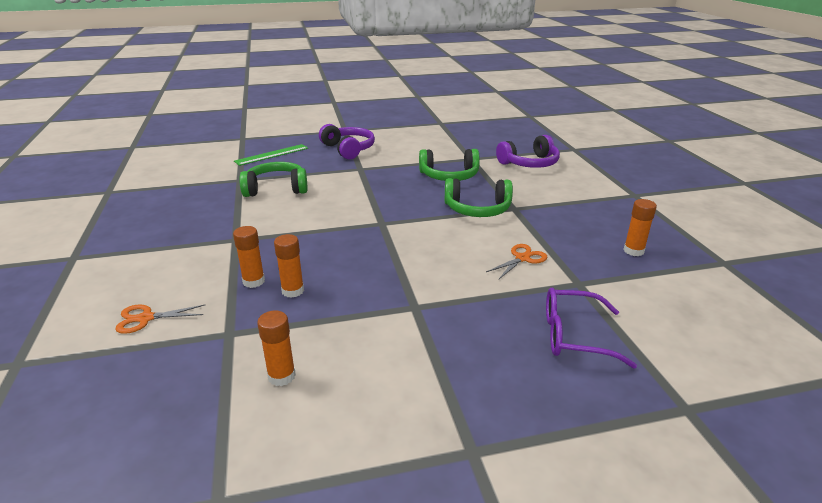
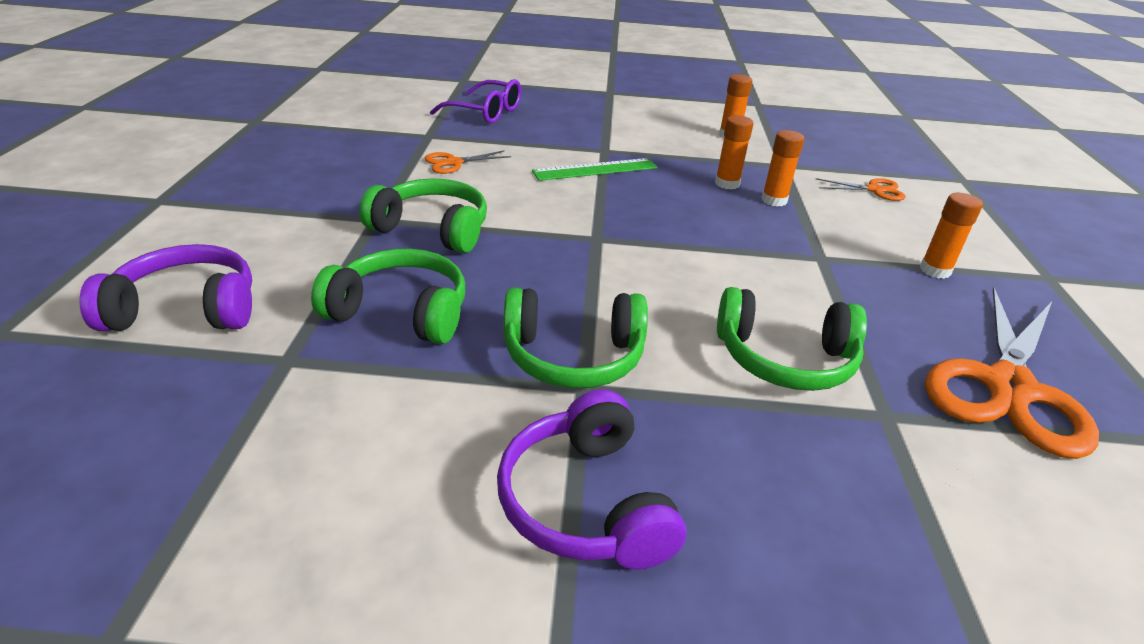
camera: 165 degrees left, 5 degrees up
(174, 195) = (1008, 388): none -> orange scissors
(272, 155) = (839, 534): green ruler -> green ruler (595, 169)
(368, 175) = (573, 356): none -> green headphones
(633, 251) = (320, 145): orange glue stick -> orange glue stick (935, 270)

